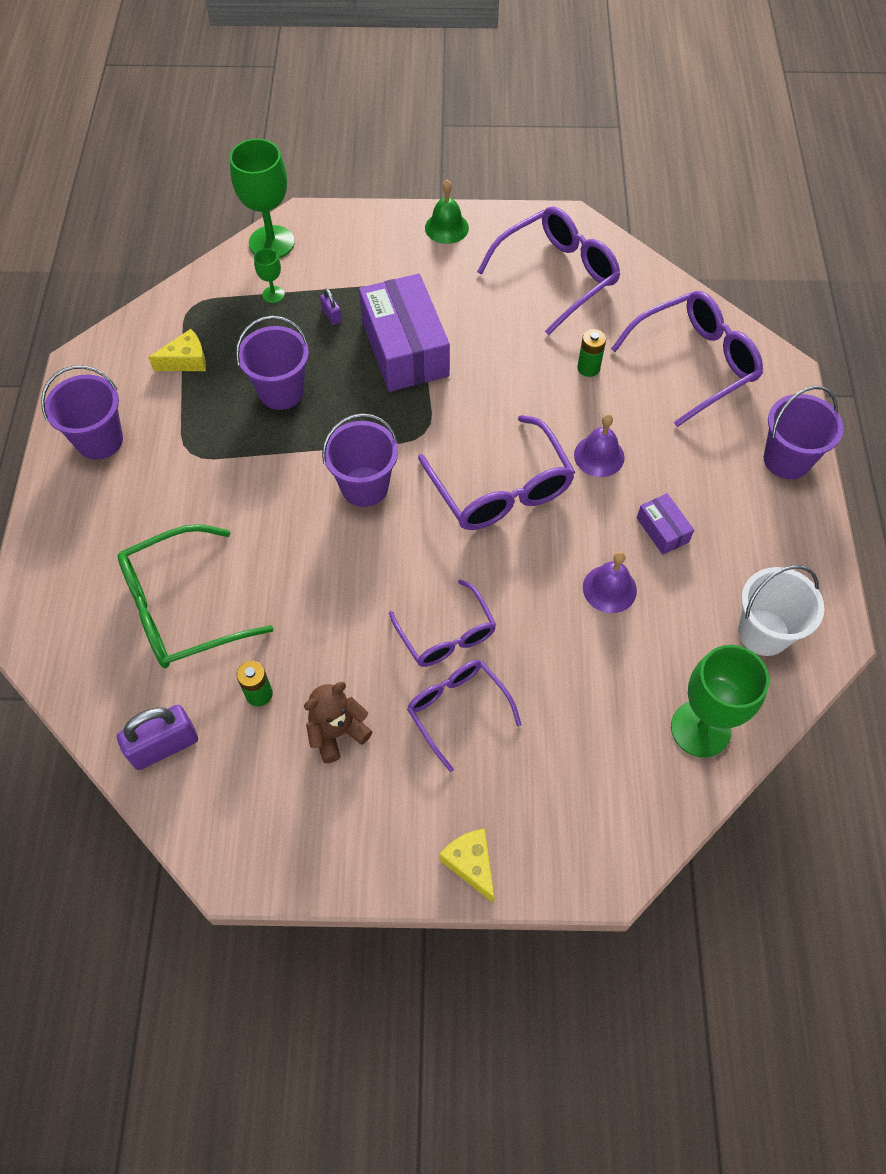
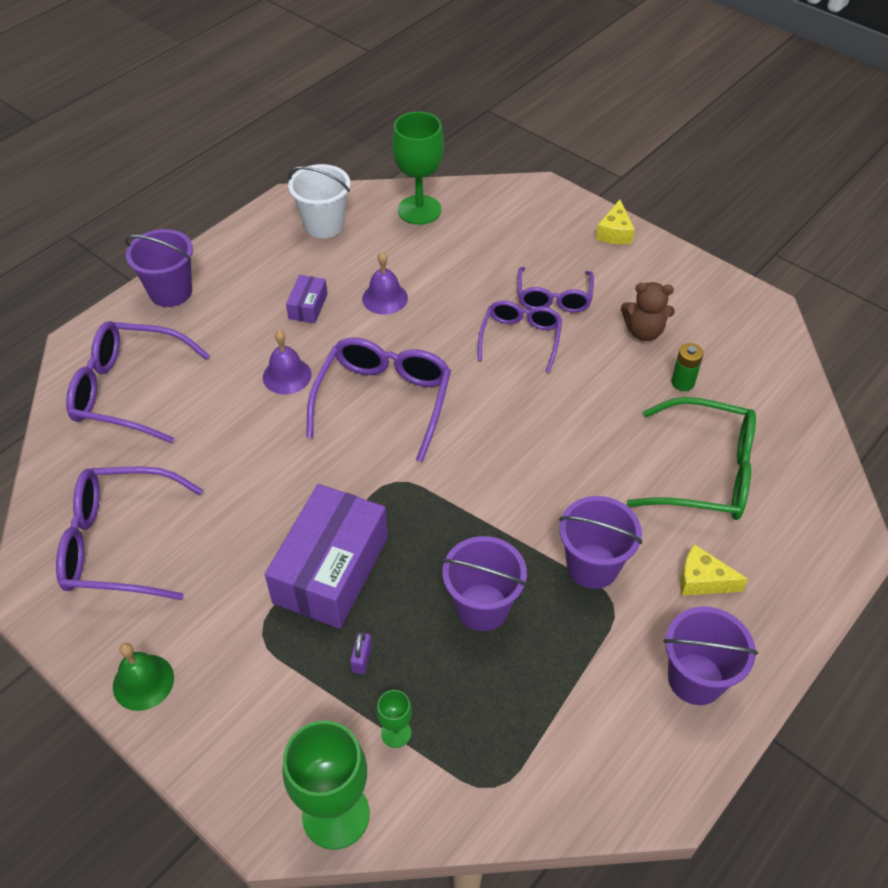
camera: 140 degrees left, 10 degrees down
(164, 746) = (773, 392): purple padlock -> none
(186, 361) = (549, 713): yellow cheese -> yellow cheese (702, 580)
(364, 486) = (485, 470): purple bucket -> purple bucket (592, 566)
(588, 368) = (207, 442): green battery -> none

